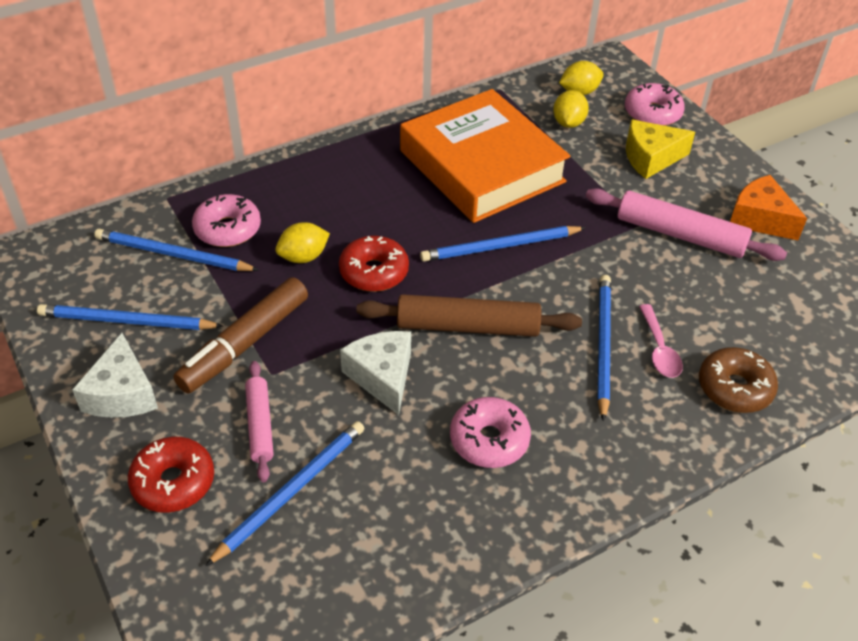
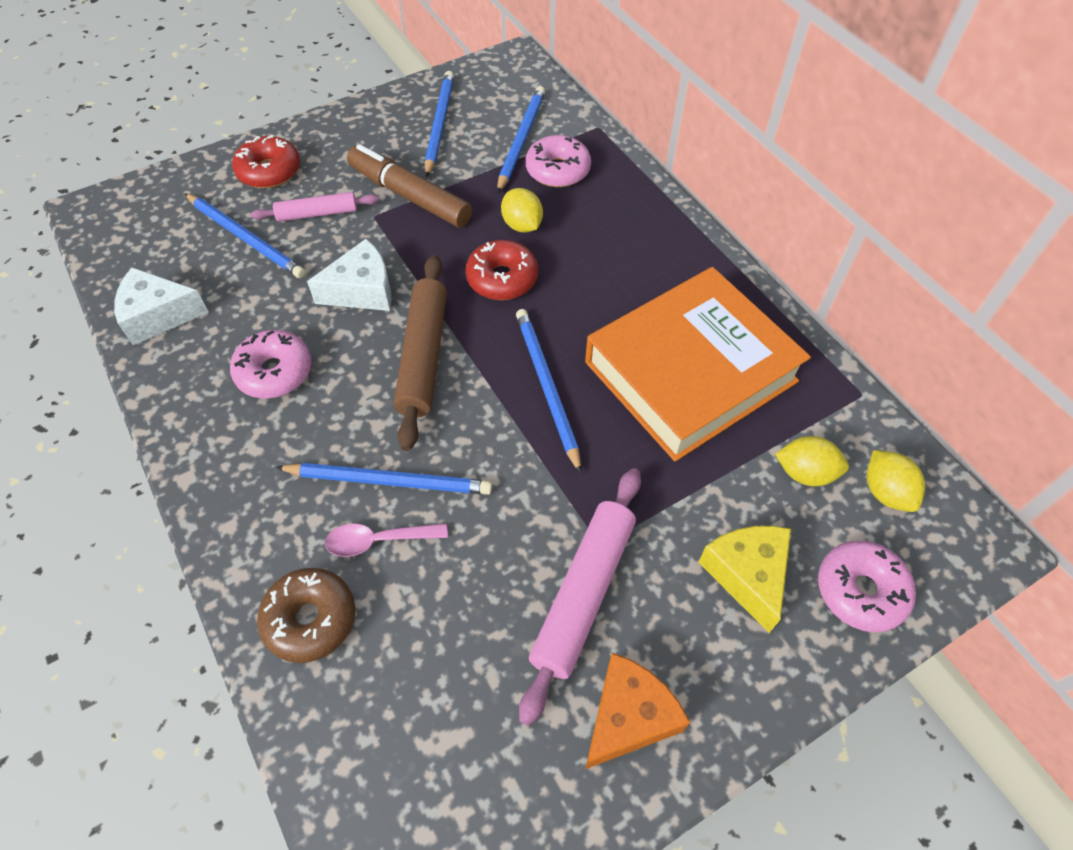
camera: 90 degrees right, 10 degrees up
(122, 394) = (361, 133): white cheese -> white cheese (159, 315)

